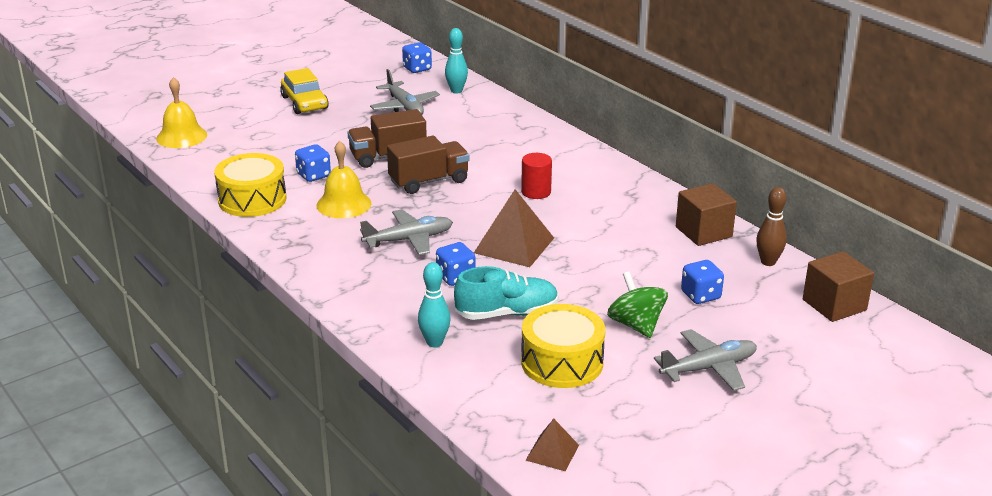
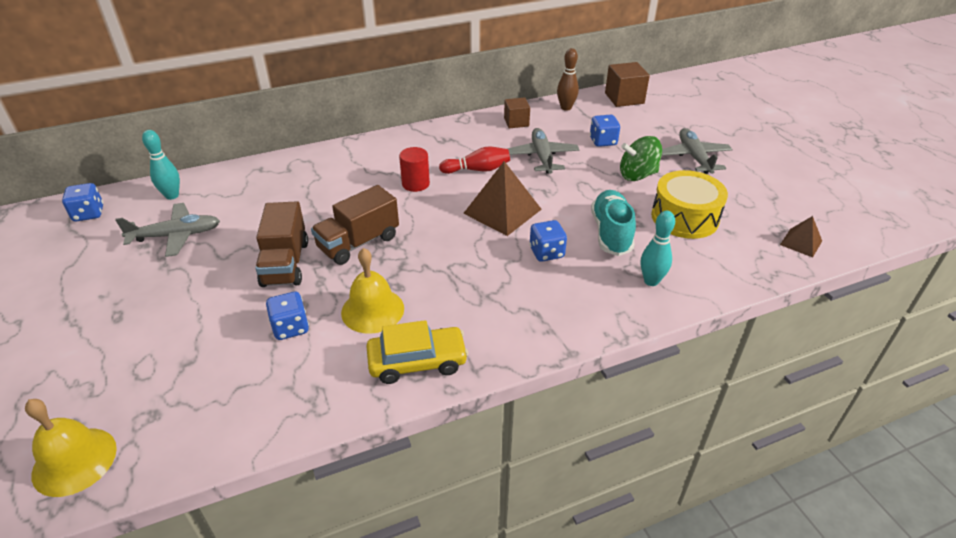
camera: 75 degrees left, 10 degrees up
(252, 199) = (318, 390): yellow drum -> none
(304, 103) = (88, 316): yellow car -> yellow car (417, 361)
(409, 240) = (468, 272): grey plane -> grey plane (542, 157)
(429, 181) = (358, 243): brown truck -> brown truck turned 120 degrees counterclockwise
(583, 221) = (477, 170): none -> red bowling pin
(703, 232) = (516, 122): brown cube -> brown cube, size x0.66

